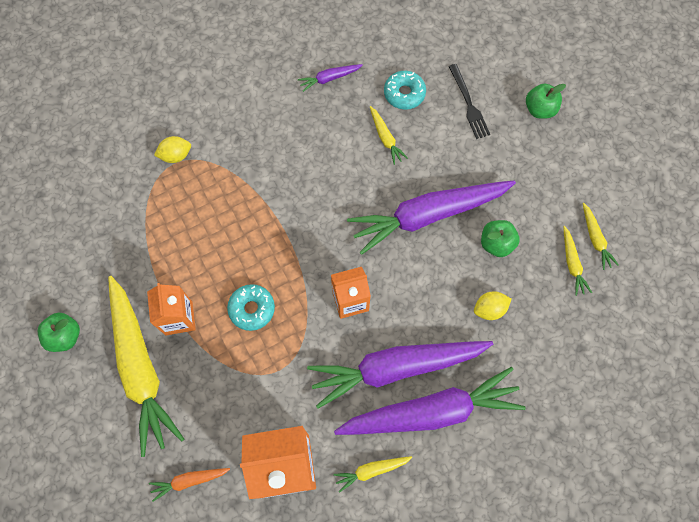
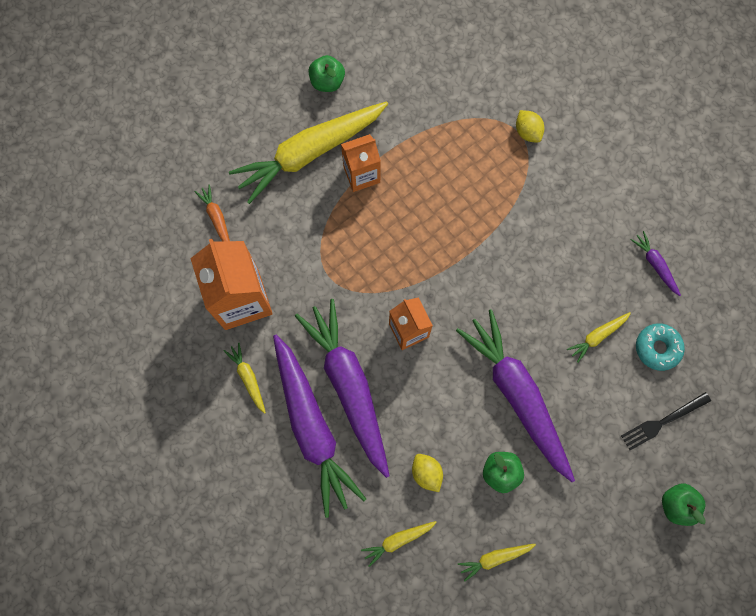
camera: 80 degrees right, 5 degrees up
(252, 309) = (383, 238): turquoise donut -> none
(595, 239) = (529, 582): yellow carrot -> yellow carrot (398, 540)

